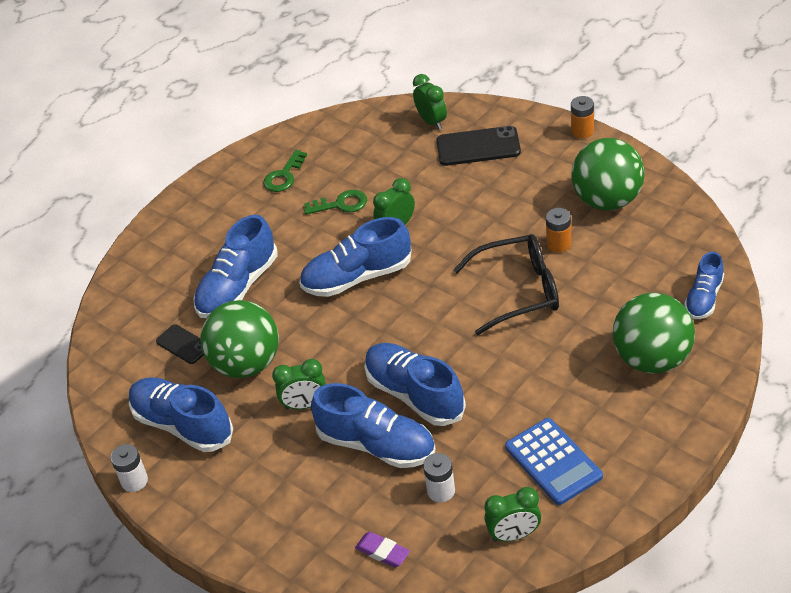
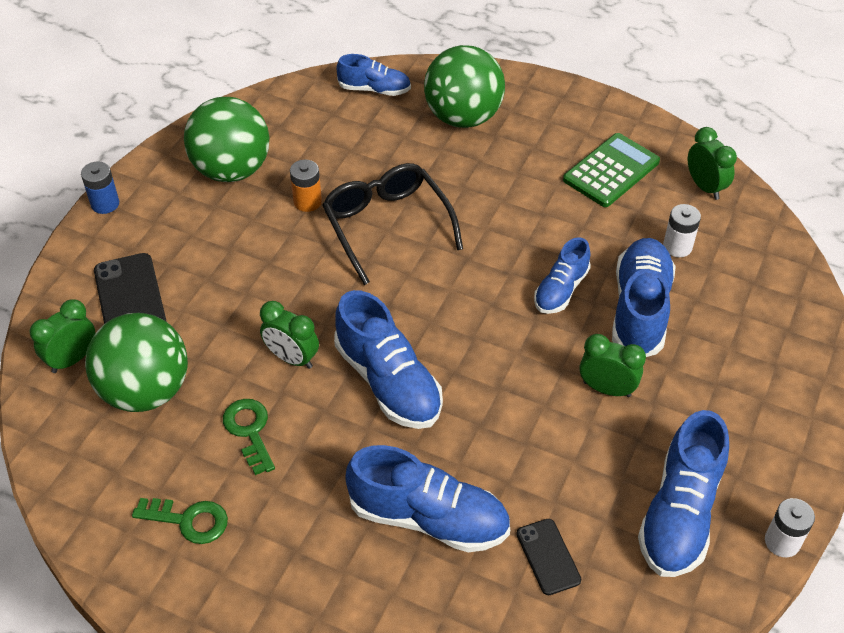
camera: 110 degrees left, 5 degrees up
(183, 344) = (548, 557): black phone -> black phone turned 45 degrees counterclockwise
(246, 364) = (562, 468): green ball -> green ball (146, 390)
(305, 405) = (607, 389): green clock -> green clock turned 45 degrees counterclockwise
(382, 552) = (767, 278): purple eraser -> none
(414, 394) = (561, 290): blue shoe -> blue shoe, size x0.60
(553, 462) = (611, 171): blue calculator -> green calculator
(582, 131) = (105, 204): orange battery -> blue battery

